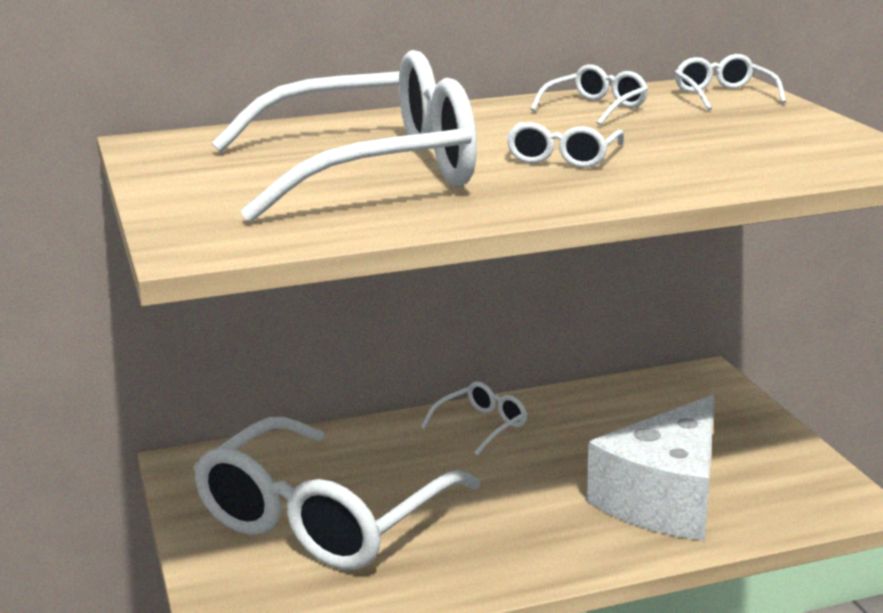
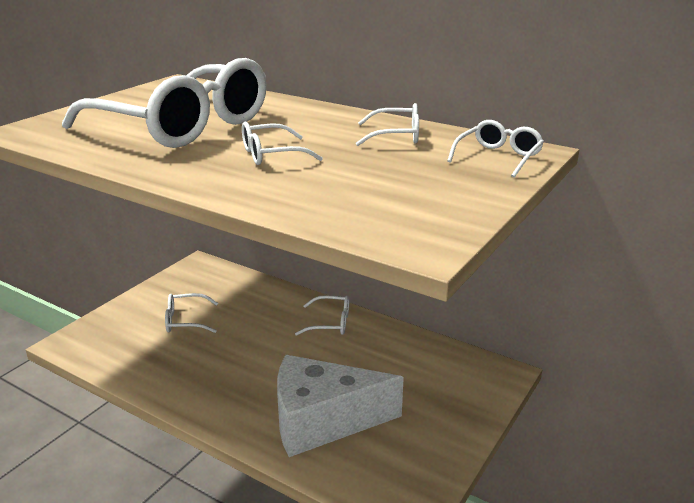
camera: 50 degrees right, 5 degrees up
(323, 519) = (185, 320): white glasses -> white glasses, size x0.42

